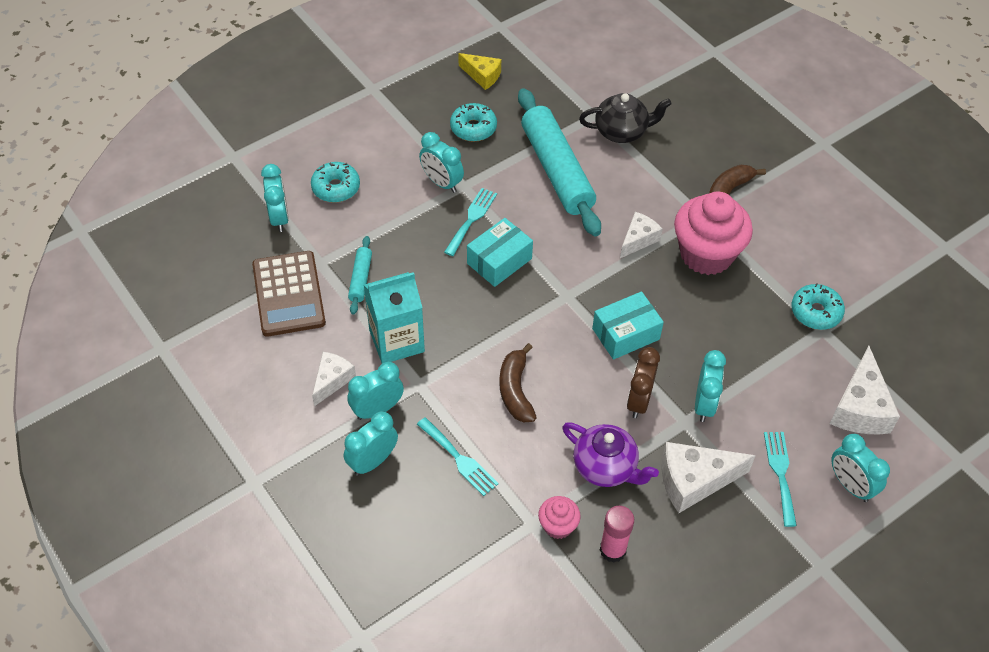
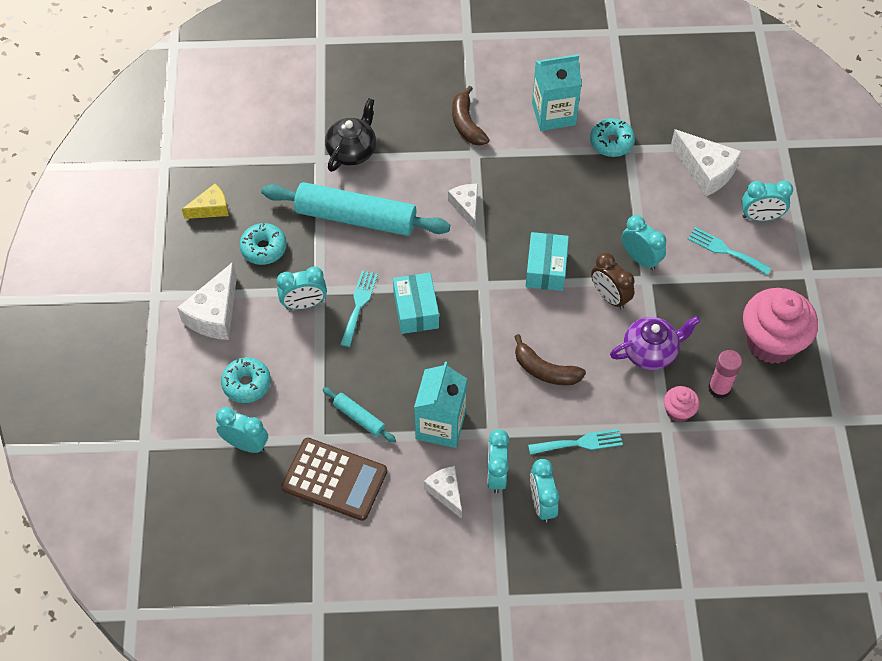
camera: 55 degrees left, 5 degrees up
(471, 219) = (359, 305): turquoise fork -> turquoise fork turned 45 degrees clockwise
(694, 481) = (697, 305): white cheese -> white cheese (215, 314)
(706, 254) = (512, 173): pink cupcake -> pink cupcake (771, 342)
(802, 250) = (553, 114): none -> turquoise carton

